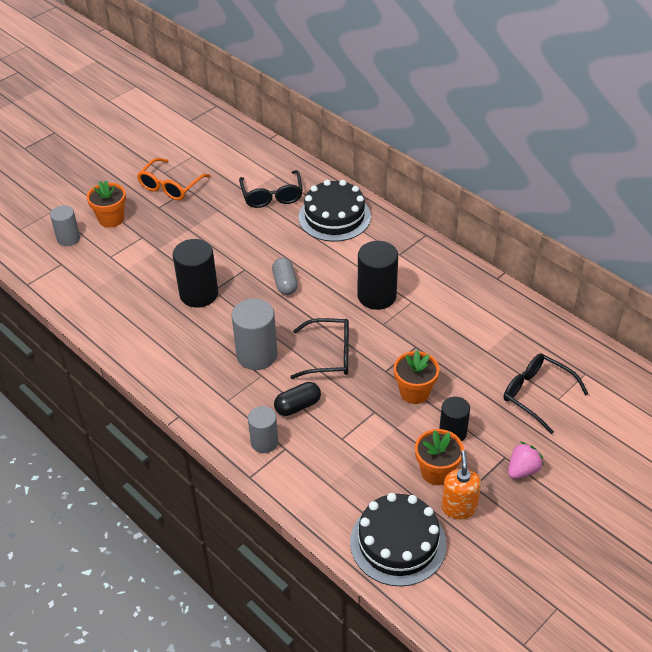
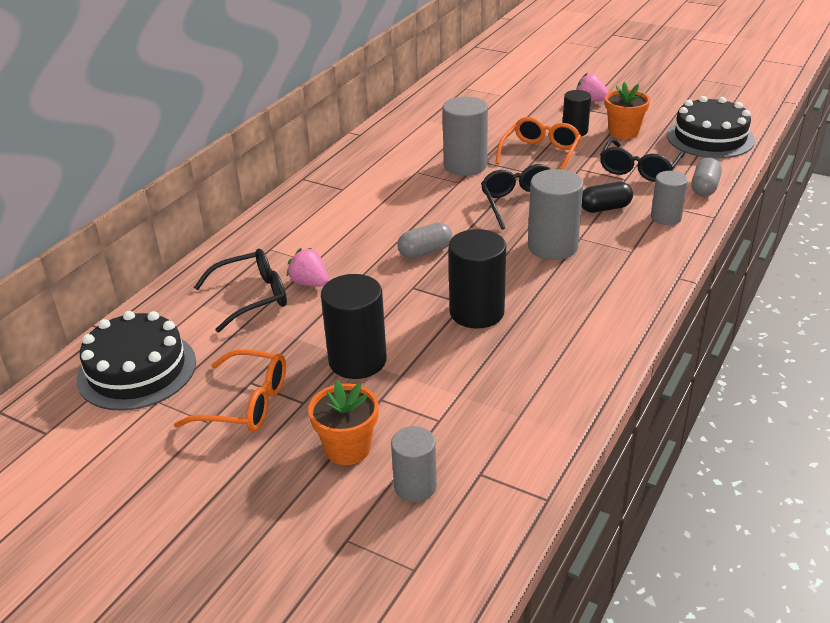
camera: 105 degrees left, 10 degrees down
(275, 222) = (310, 283): none -> pink strawberry
(298, 406) = (605, 208): black capsule -> black capsule turned 60 degrees counterclockwise
(300, 492) = (704, 188): none -> grey capsule
(334, 217) = (286, 240): black cake -> black cake (137, 370)
(377, 296) = (418, 191): black cylinder -> black cylinder (357, 361)
(410, 334) = (465, 165): none -> grey cylinder
(414, 392) = (540, 153): orange flower pot -> orange glasses
(459, 508) = (651, 119): orange soap dispenser -> none
(536, 394) = (504, 103): black glasses -> black glasses (639, 169)

